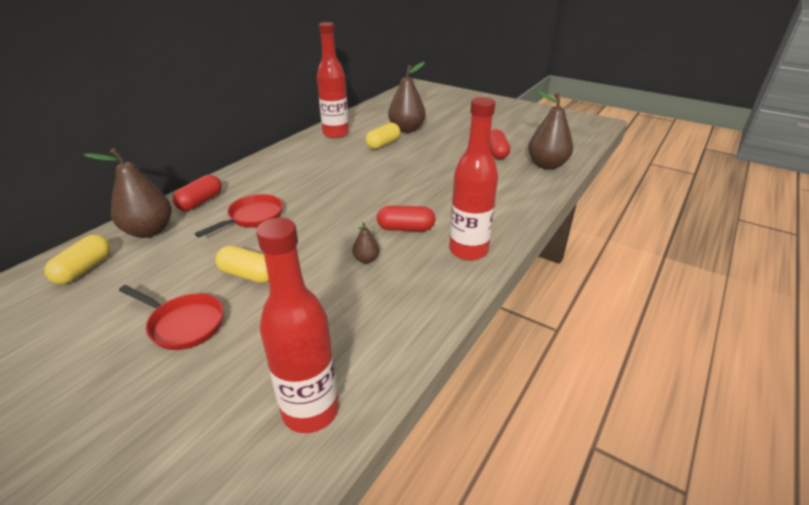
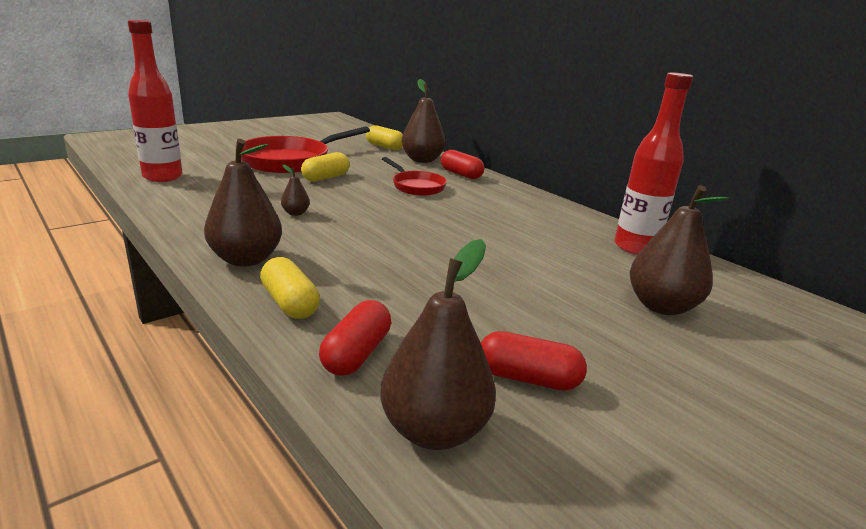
camera: 105 degrees right, 10 degrees down
(183, 324) = (291, 161): red pan -> red pan, size x1.76
(383, 144) = (590, 273): yellow capsule -> yellow capsule (290, 303)
(406, 228) = (330, 239): red capsule -> red capsule (356, 354)
(468, 251) = (246, 259): red bottle -> brown pear

